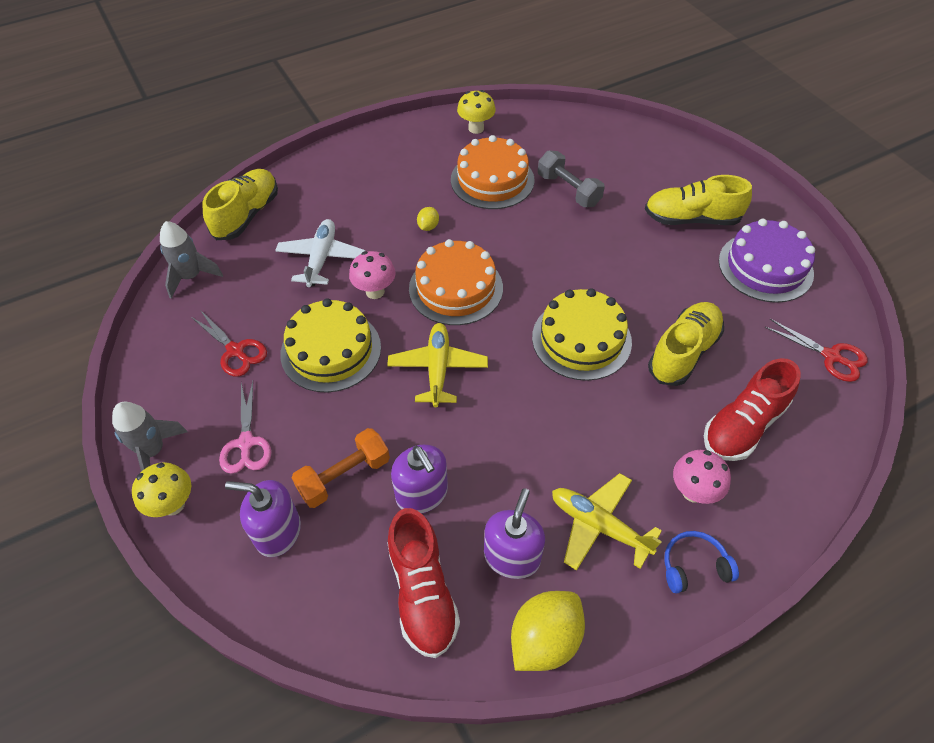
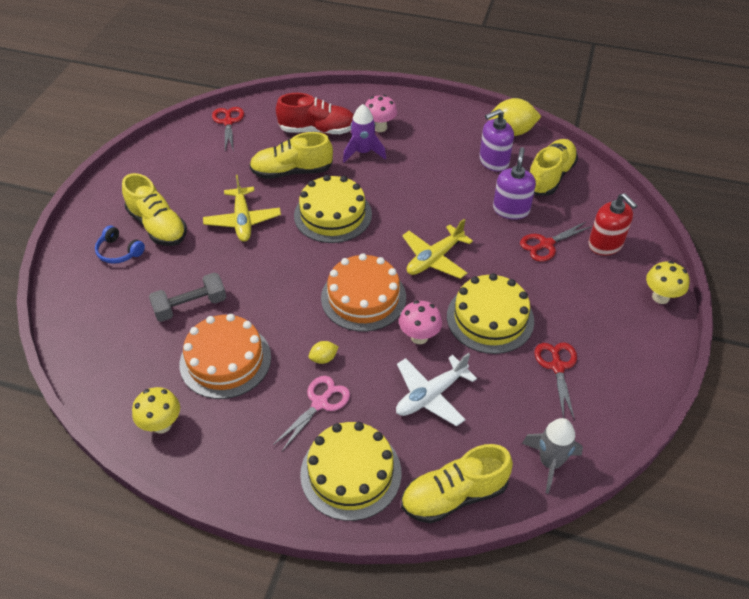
camera: 135 degrees left, 5 degrees down
(153, 451) = (658, 337): grey rocket -> none
(246, 443) = (592, 300): pink scissors -> pink scissors (320, 403)
(278, 532) = (605, 244): purple soap dispenser -> red soap dispenser
(328, 183) = (351, 473): none -> yellow cake
(344, 476) = (546, 244): orange dumbbell -> red scissors
(422, 592) = (550, 176): red shoe -> yellow shoe
(568, 190) = (190, 306): grey dumbbell -> grey dumbbell turned 60 degrees clockwise
(599, 525) = (439, 145): yellow plane -> yellow plane (242, 220)
(658, 437) = (363, 152): none -> purple rocket
(694, 566) = (418, 110): blue headphones -> blue headphones (119, 252)
(765, 267) = (174, 173): purple cake -> none

